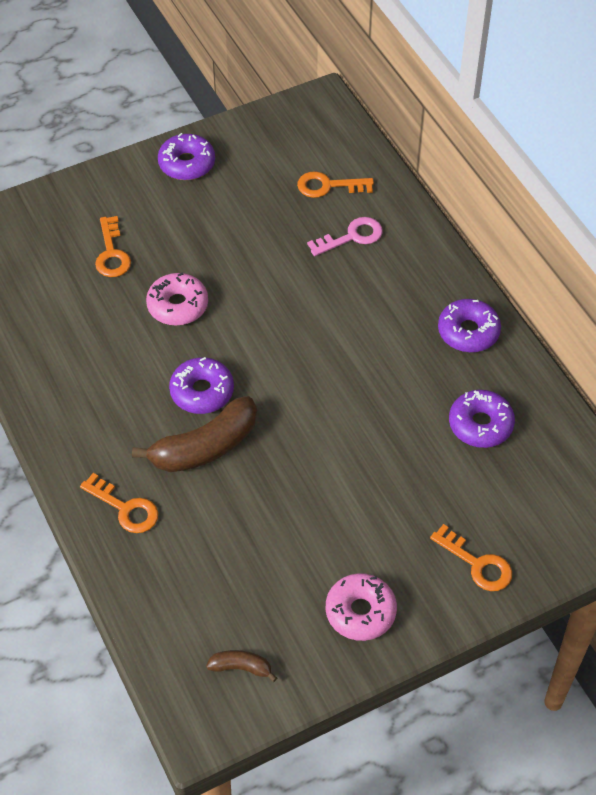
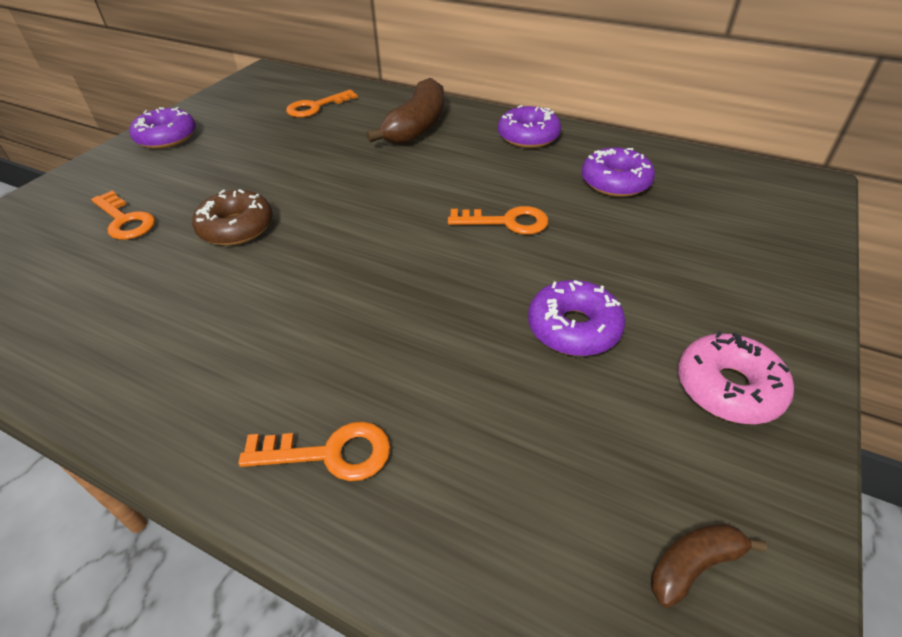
camera: 35 degrees left, 10 degrees down
(178, 305) = (236, 228): pink donut -> brown donut
(202, 391) = (327, 281): purple donut -> purple donut (573, 328)
(205, 447) = (377, 328): brown banana -> brown banana (417, 127)
(351, 237) = (367, 124): pink key -> none
(477, 564) = (759, 276): orange key -> orange key (506, 222)

